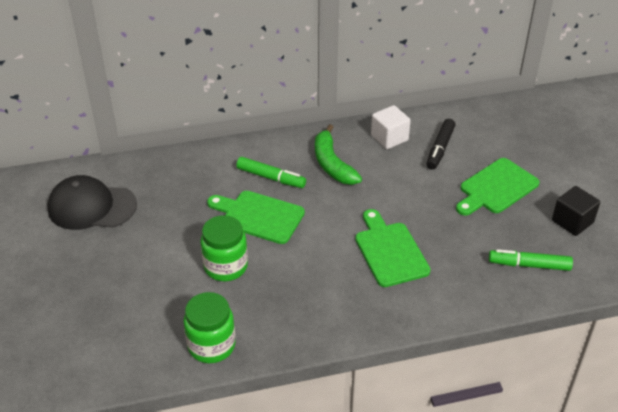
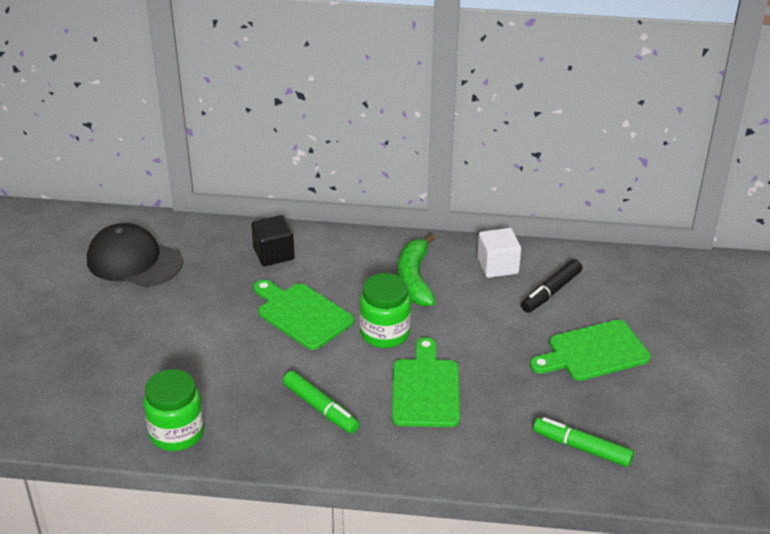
camera: 20 degrees right, 5 degrees down
(225, 266) = (236, 357): green jar -> green jar (385, 333)
(271, 178) = (338, 277): green marker -> green marker (321, 408)
(572, 221) = (665, 414): black cube -> black cube (273, 254)

